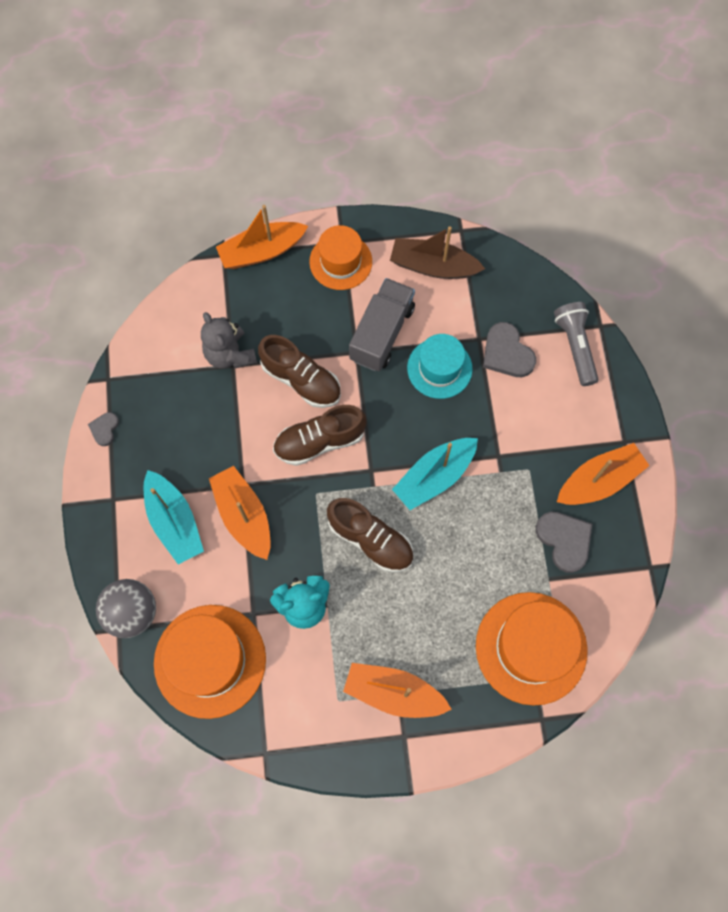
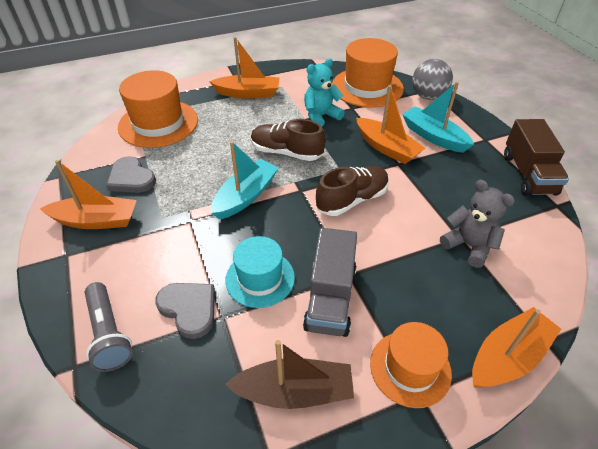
camera: 165 degrees right, 25 degrees down
(104, 429) = (528, 174): grey heart -> brown truck
(301, 380) = (391, 239): brown shoe -> none
(599, 481) = (96, 221): orange boat -> orange boat turned 135 degrees counterclockwise

